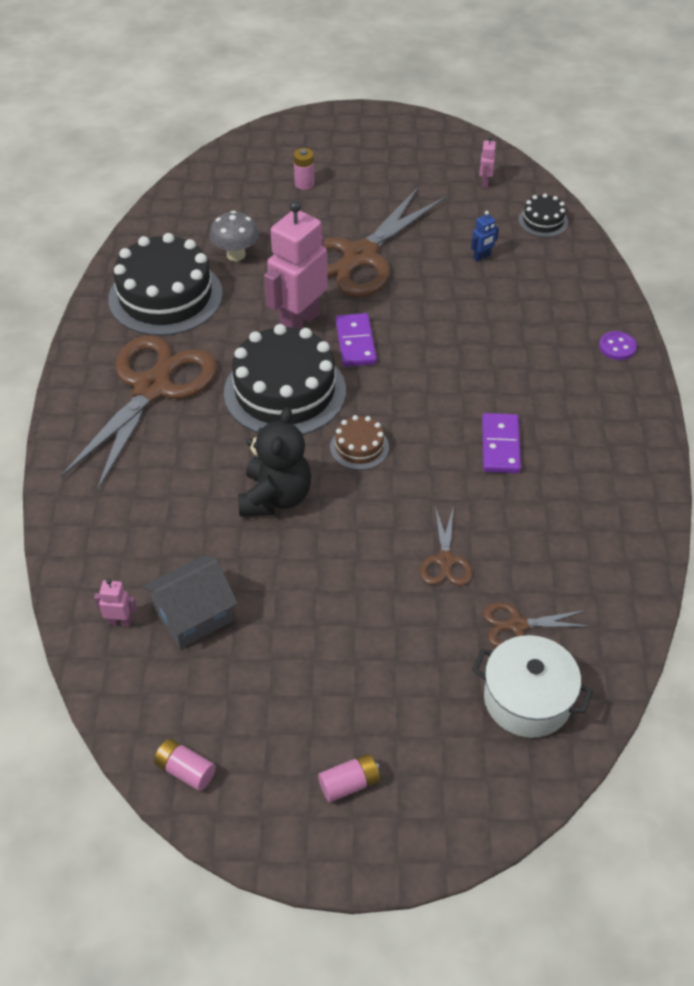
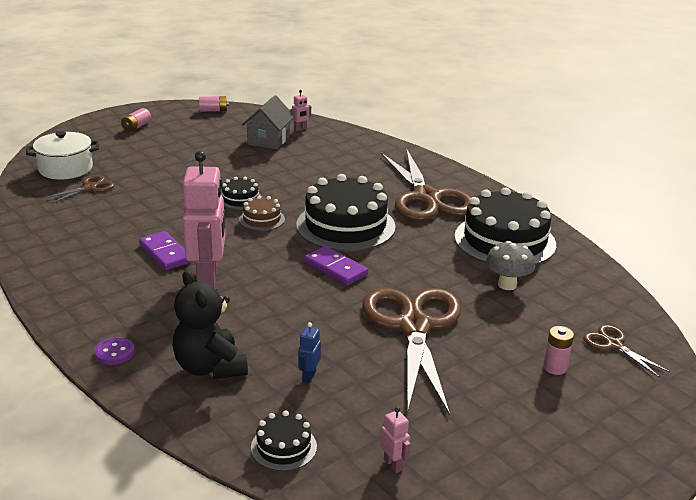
camera: 140 degrees right, 20 degrees down
(275, 497) = (284, 184): black teddy bear -> black teddy bear (210, 367)
(299, 322) = (393, 263): pink robot -> pink robot (208, 279)
(351, 496) = (240, 199): none -> black cake
(445, 560) = (154, 195): brown scissors -> brown scissors (614, 345)

